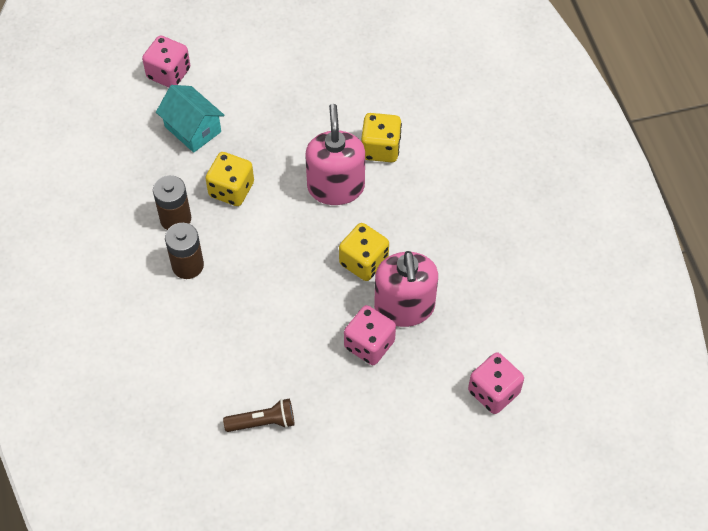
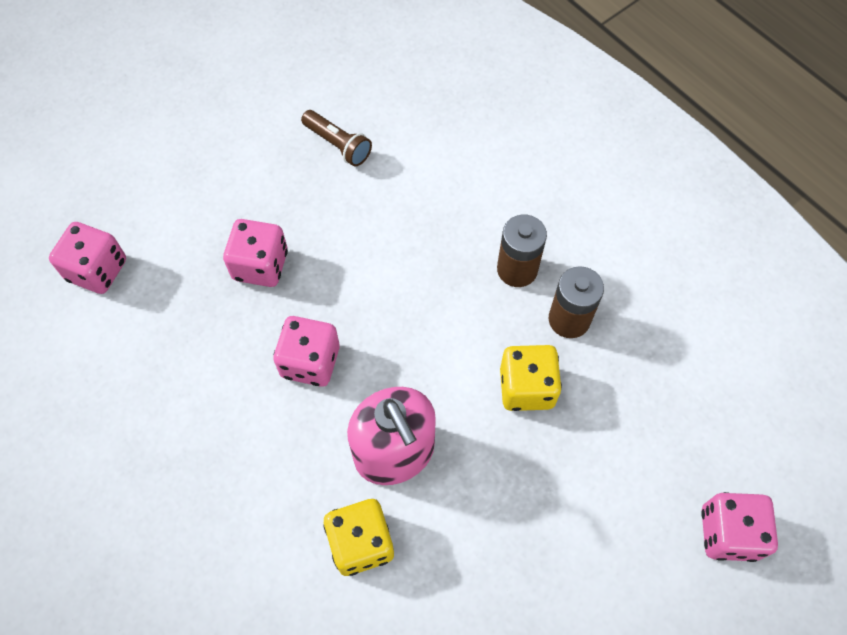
camera: 155 degrees right, 5 degrees up
(193, 129) = (633, 455): turquoise house -> none
(263, 422) = (338, 145): brown flashlight -> brown flashlight turned 105 degrees counterclockwise
(363, 262) = (310, 362): yellow dice -> pink dice
(404, 307) = (236, 325): pink soap dispenser -> none

